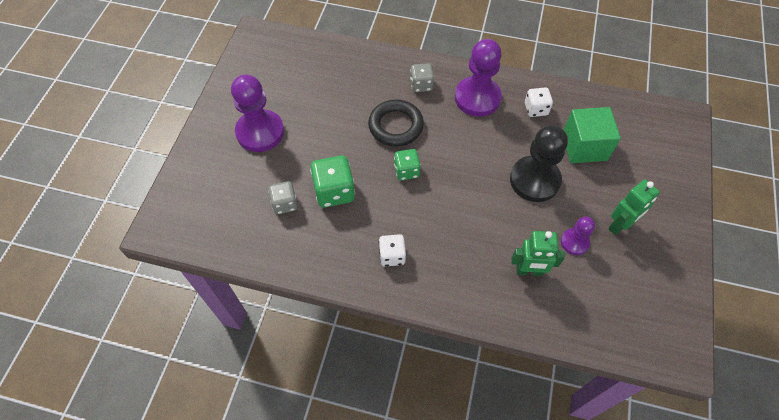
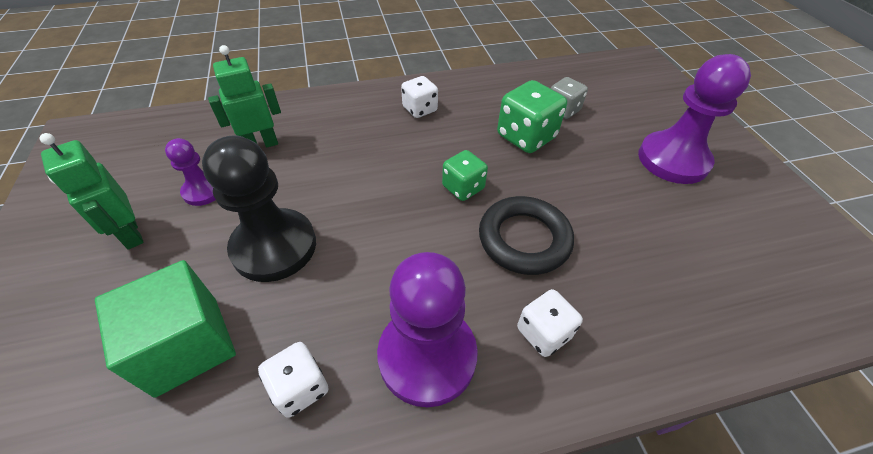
camera: 150 degrees right, 10 degrees down
(421, 85) = (543, 333): grey dice -> white dice
(620, 225) = (131, 234): green robot -> green robot turned 60 degrees counterclockwise

